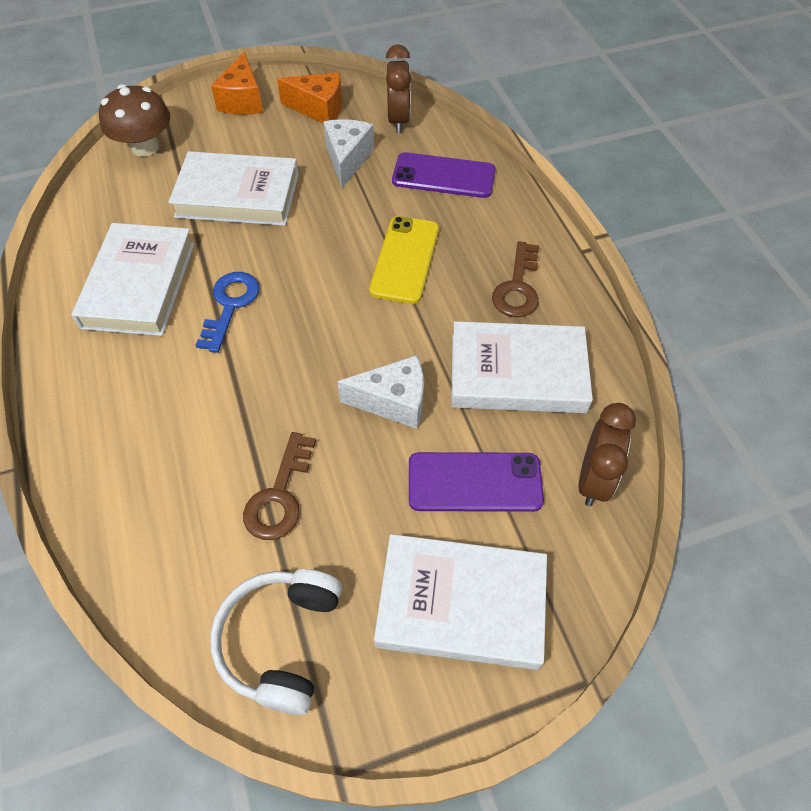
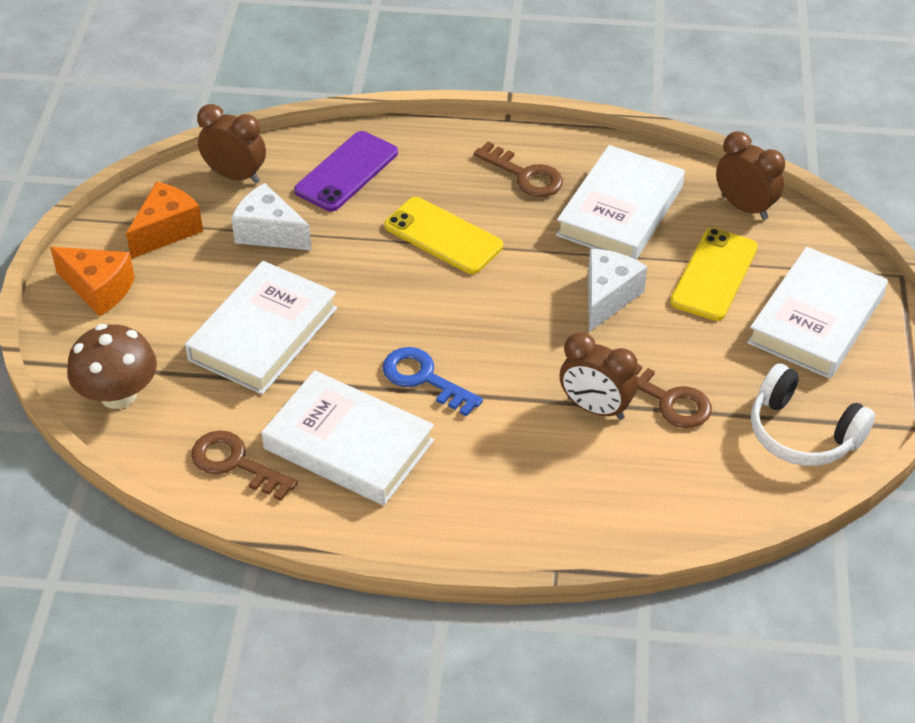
camera: 65 degrees left, 10 degrees down
(98, 229) = (235, 463): none -> brown key
(244, 439) = (595, 408): none -> brown clock
(474, 482) = (714, 275): purple phone -> yellow phone

